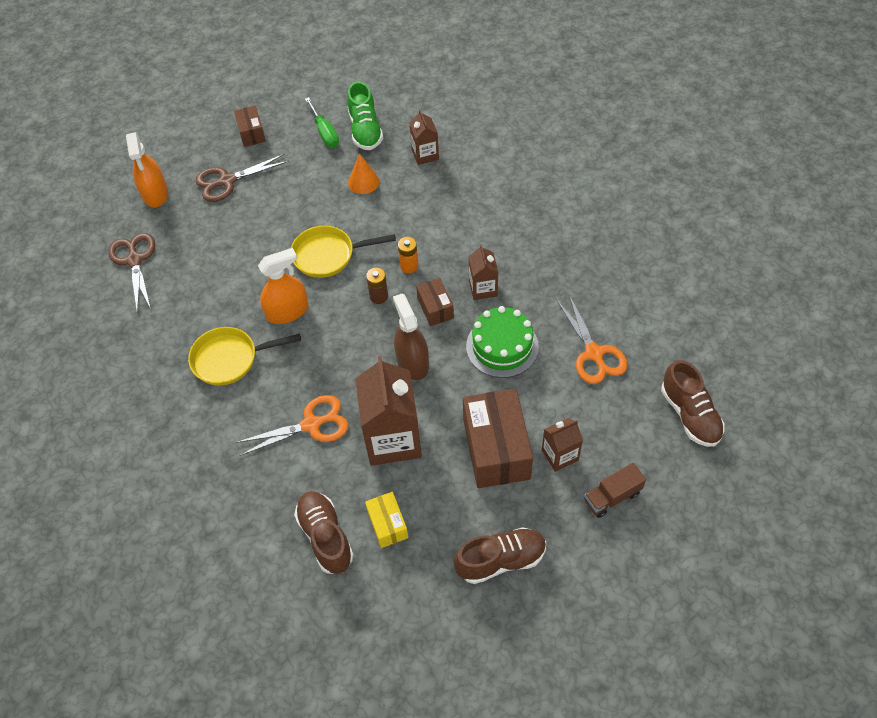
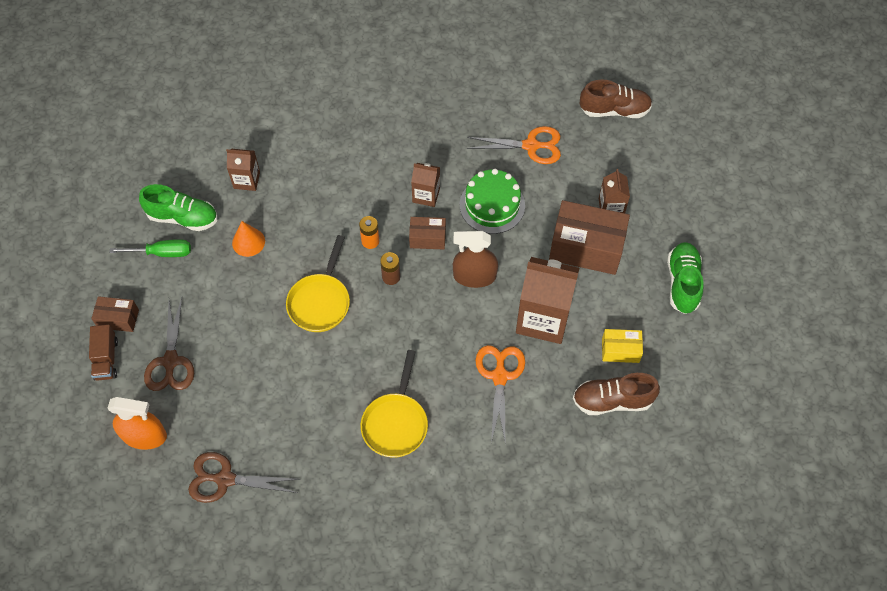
camera: 70 degrees left, 5 degrees up
(287, 311) = (367, 357): orange spray bottle -> none
(501, 560) = (682, 283): brown shoe -> green shoe
(612, 497) = (660, 189): brown truck -> brown truck (106, 359)

